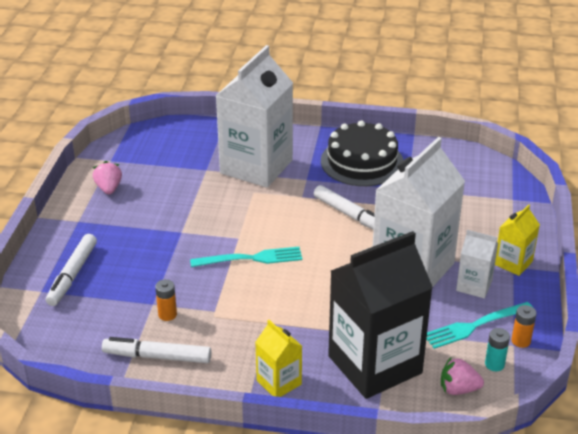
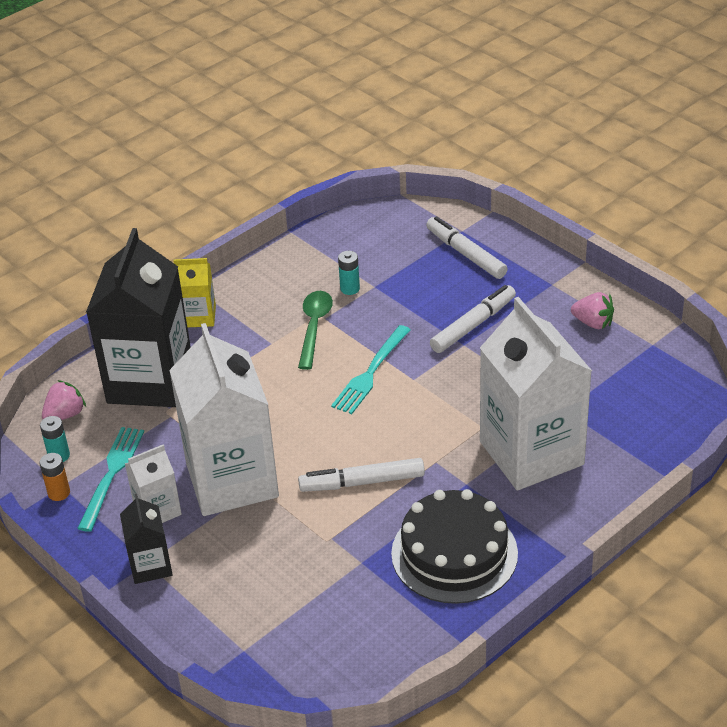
camera: 130 degrees right, 5 degrees up
(157, 356) = (305, 264): white marker -> white marker (473, 325)
(167, 314) = (350, 288): orange battery -> turquoise battery
(230, 310) = (314, 327): none -> green spoon
(513, 263) = (150, 566): yellow carton -> black carton

